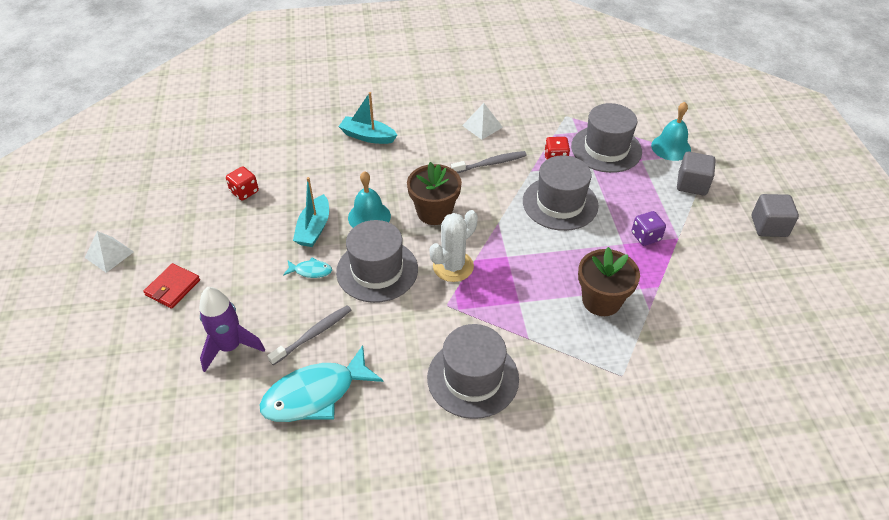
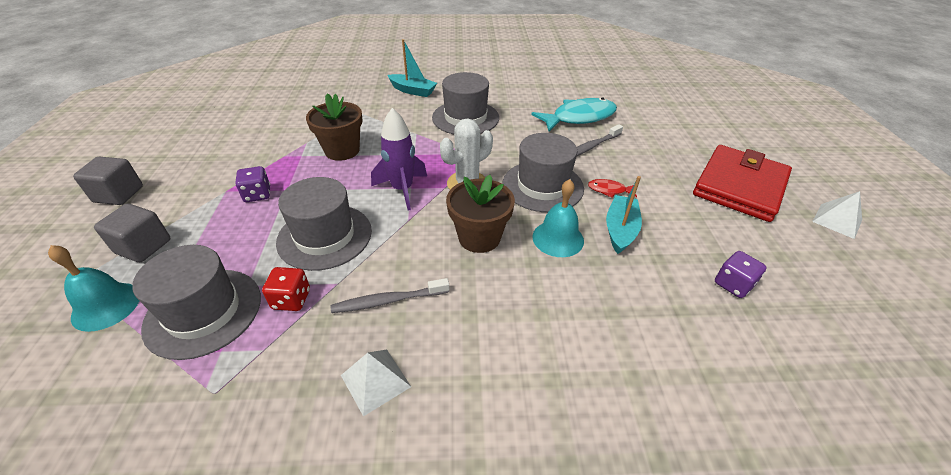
camera: 175 degrees left, 5 degrees down
(173, 288) = (739, 186): red wallet -> red wallet, size x2.08
(230, 347) = (656, 144): purple rocket -> purple rocket (402, 190)
(244, 192) = (733, 284): red dice -> purple dice
(311, 271) = (609, 190): turquoise fish -> red fish
(367, 136) = (579, 375): turquoise boat -> turquoise boat (413, 91)

